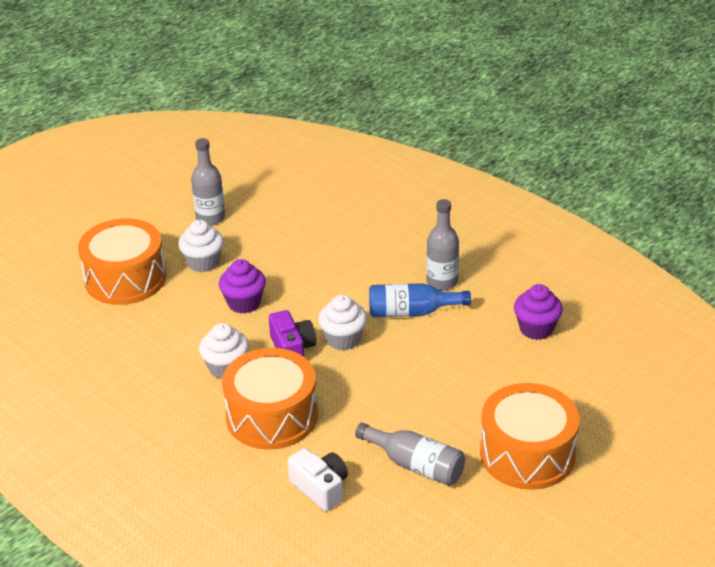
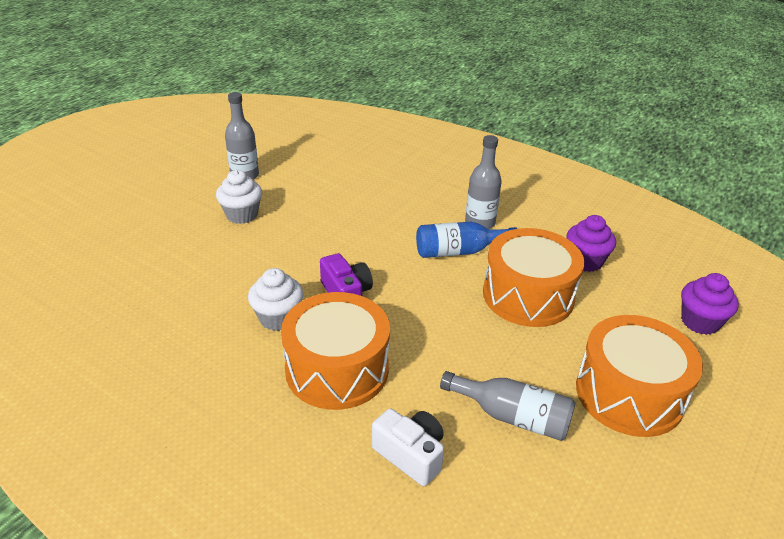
camera: 10 degrees left, 0 degrees up
(125, 278) = (162, 233): orange drum -> orange drum (528, 295)
(244, 303) = (288, 251): purple cupcake -> purple cupcake (700, 322)
(343, 339) = (397, 281): white cupcake -> none

